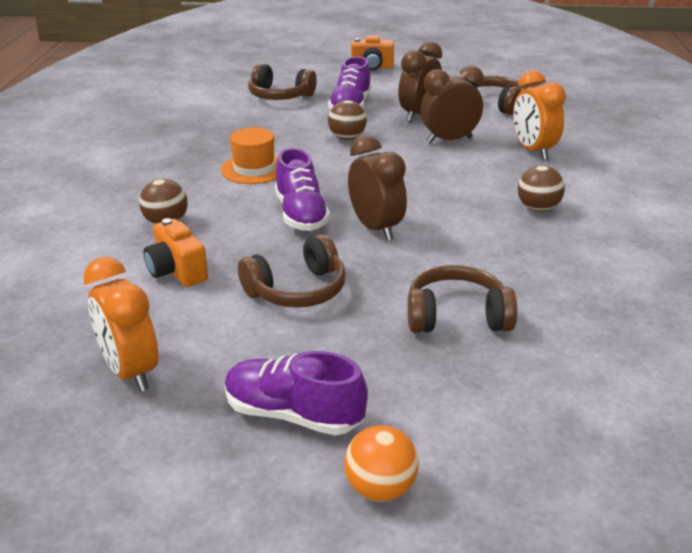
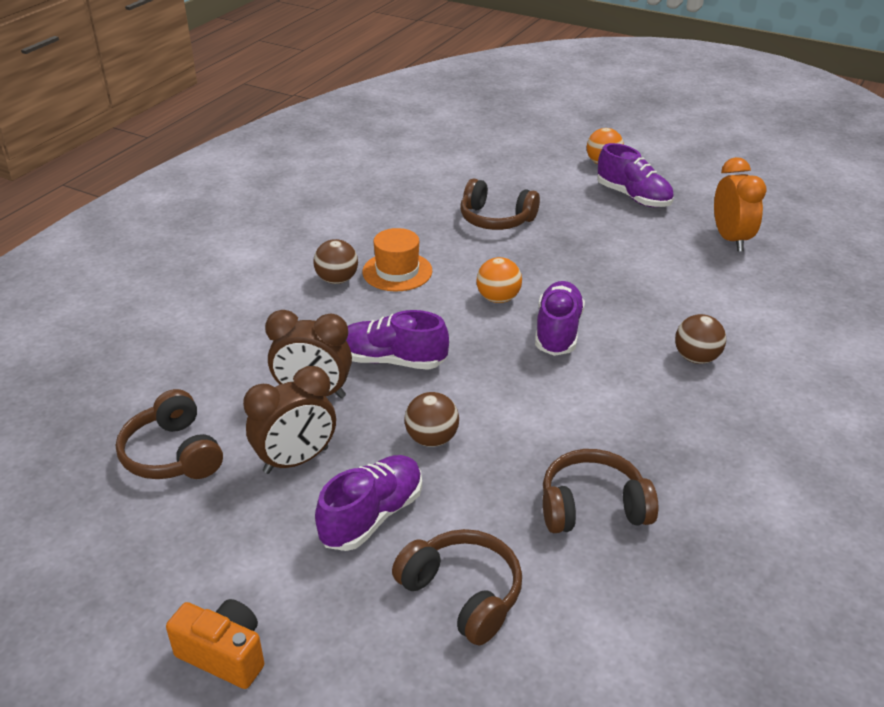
camera: 155 degrees left, 5 degrees up
(177, 271) = (691, 302): orange camera -> none
(254, 169) = (579, 413): orange hat -> orange hat (397, 271)
(297, 290) = (597, 262): brown headphones -> brown headphones (592, 506)
(375, 228) = (498, 298): brown clock -> orange ball
(418, 167) = (392, 360): none -> purple shoe
(533, 151) = (245, 348): orange clock -> none

